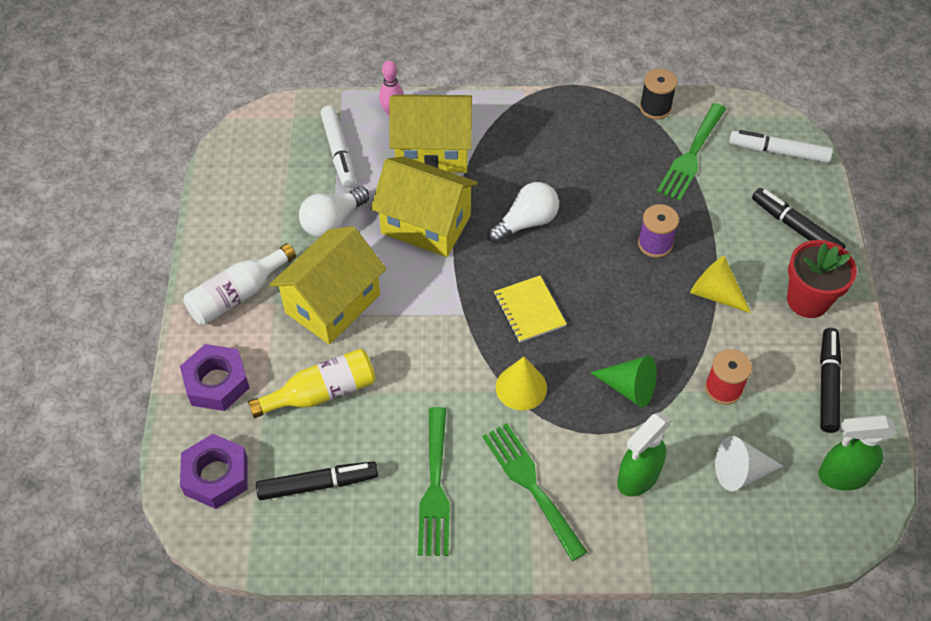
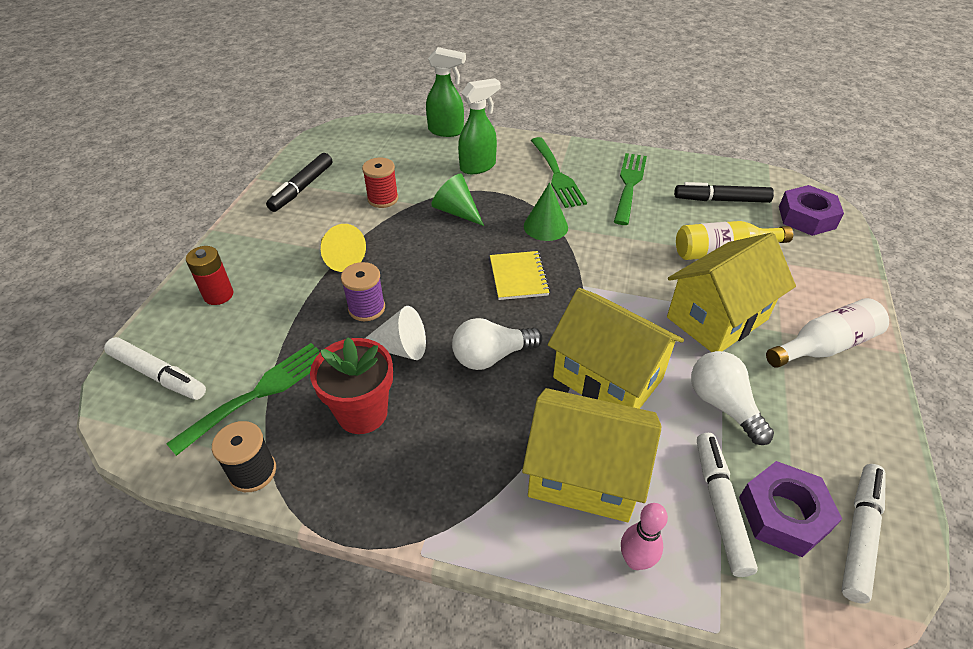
camera: 165 degrees left, 10 degrees down
(216, 382) = (825, 276): purple nut -> purple nut (783, 514)
(248, 154) = (859, 535): none -> white marker
(332, 221) = (722, 405): white light bulb -> white light bulb turned 90 degrees counterclockwise
(521, 387) = (545, 226): yellow cone -> green cone
(740, 472) = (404, 158): white cone -> white cone (400, 348)
(795, 228) = (218, 295): black marker -> red battery
(807, 300) = (265, 239): red flower pot -> red flower pot (362, 413)
(842, 476) = (337, 146): green spray bottle -> green spray bottle (446, 131)

